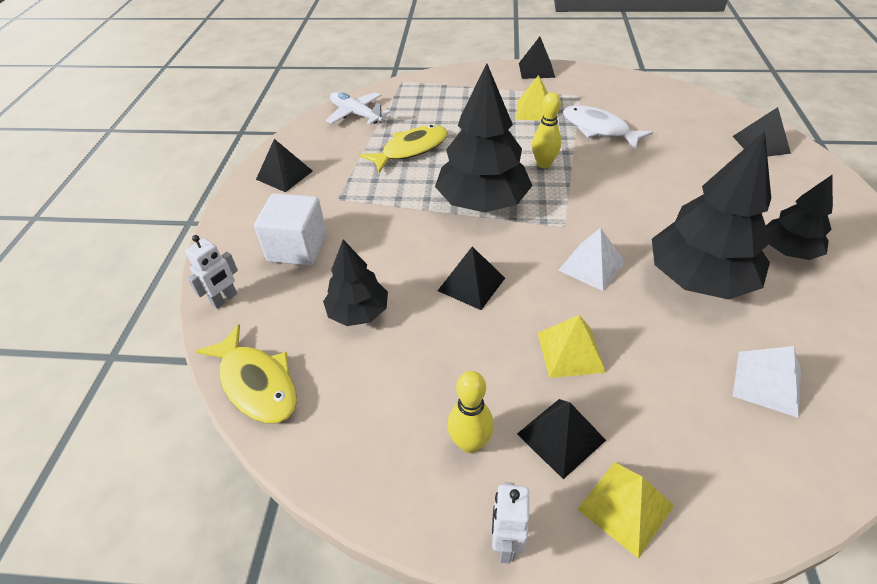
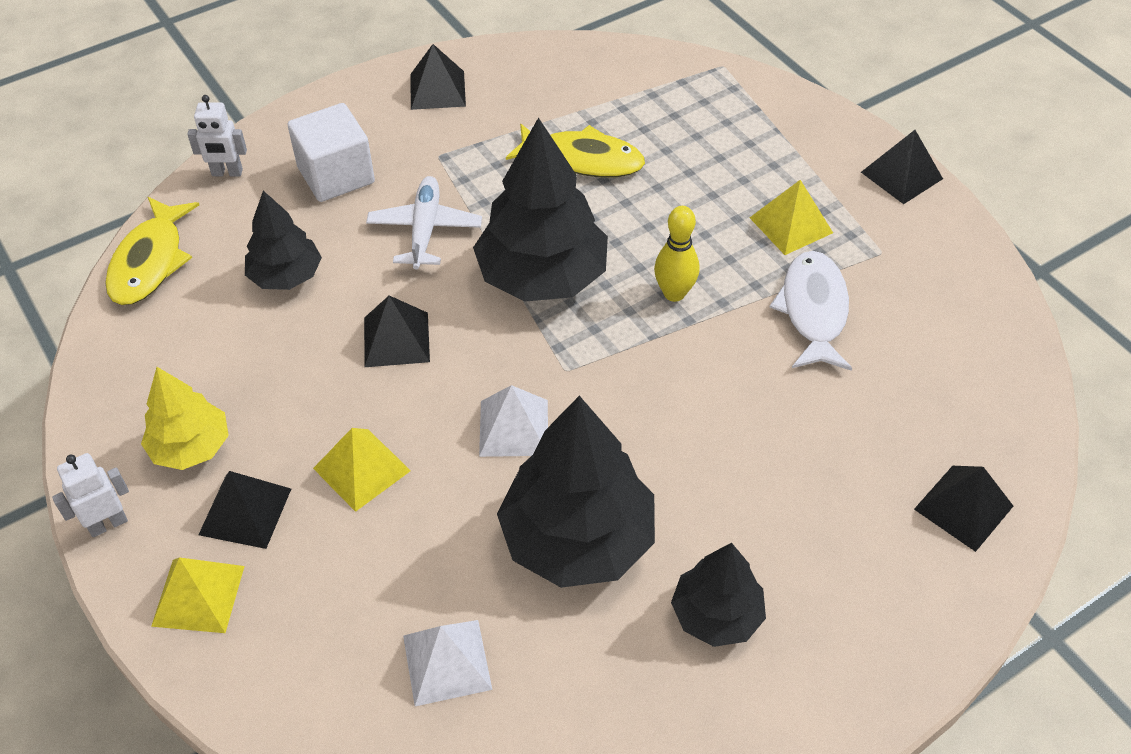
camera: 50 degrees right, 5 degrees up
(356, 114) = (606, 71): white plane -> white plane (425, 229)
(470, 443) = (191, 447): yellow bowling pin -> yellow tree

